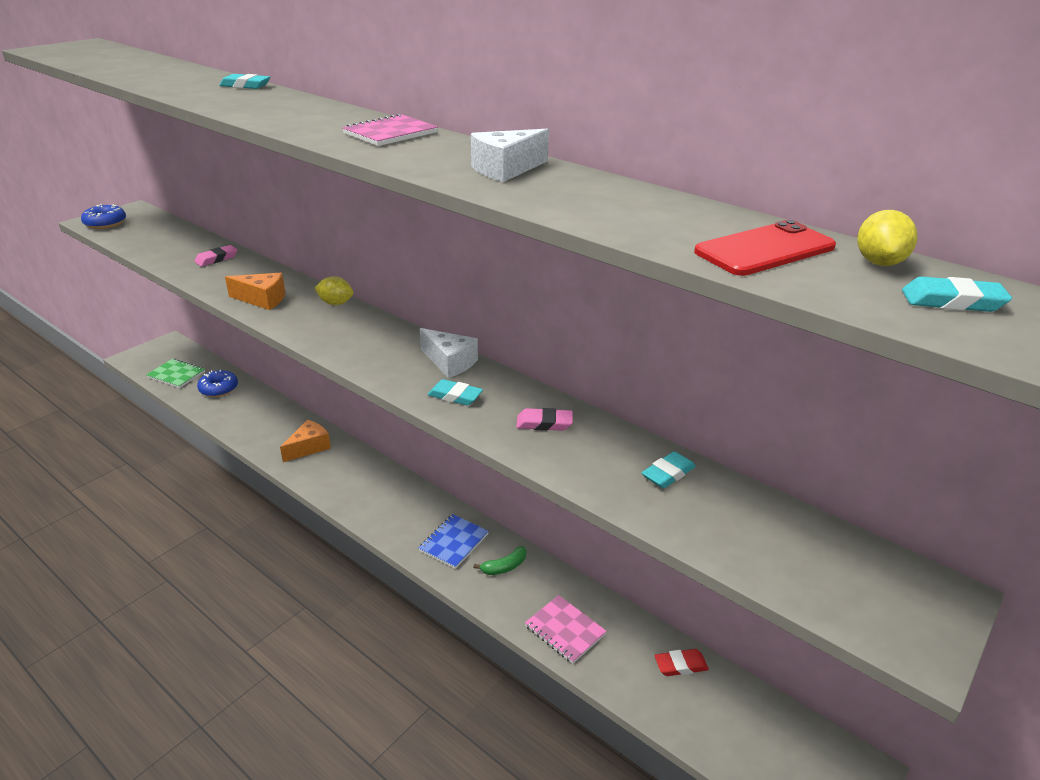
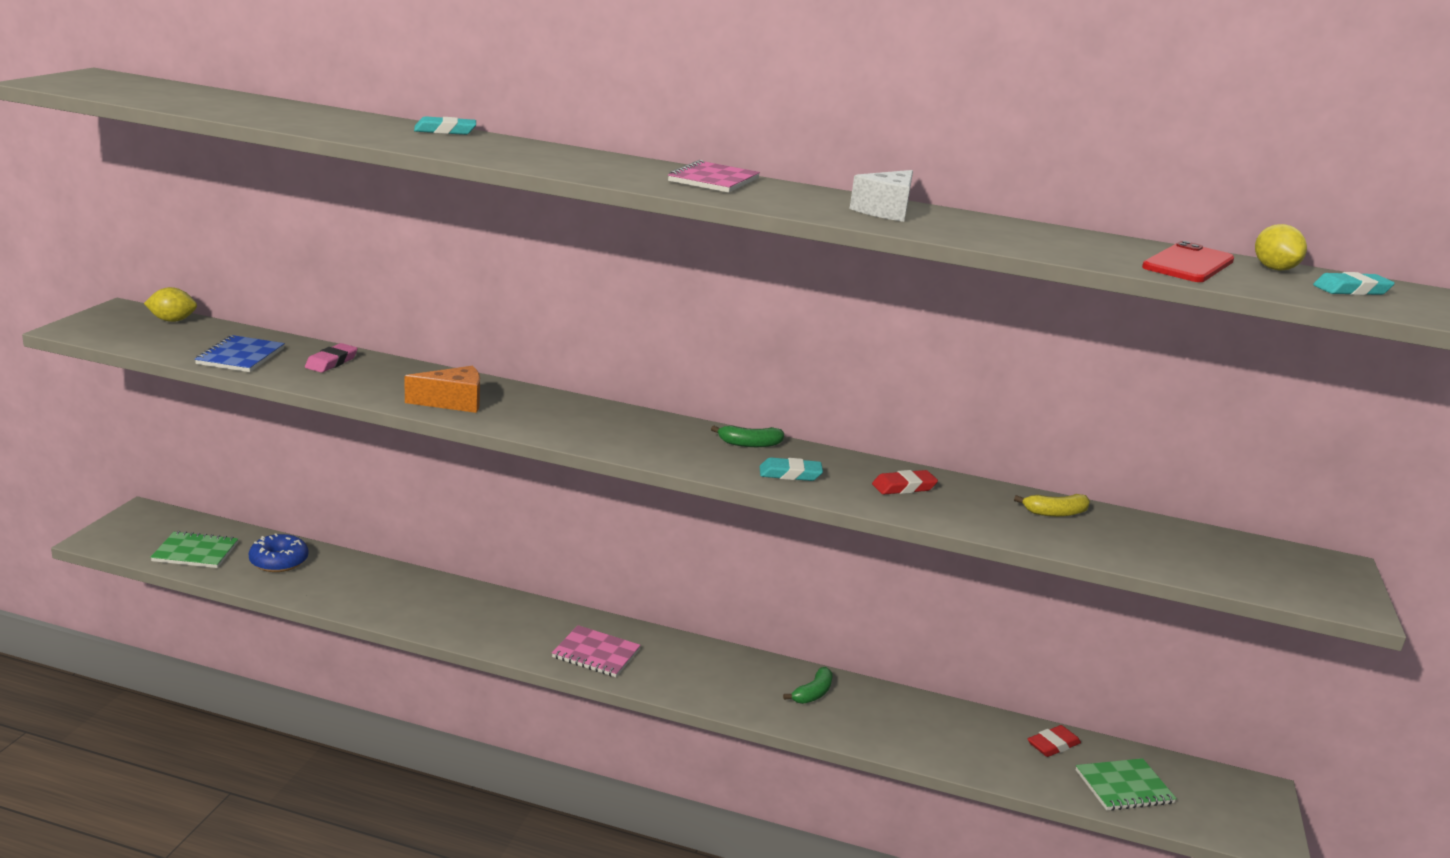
camera: 25 degrees left, 10 degrees down
(105, 223) = (104, 330): blue donut -> none
(309, 447) = (472, 611): orange cheese -> none
(335, 303) = (550, 398): yellow lemon -> yellow lemon (172, 320)
(450, 362) = (749, 444): white cheese -> green banana
(454, 542) = (738, 680): blue notebook -> blue notebook (240, 356)
(544, 423) = (904, 487): pink eraser -> red eraser
(565, 630) = (921, 739): pink notebook -> pink notebook (596, 654)
(668, 473) = (1055, 513): turquoise eraser -> yellow banana
(721, 726) = (1124, 787): none -> green notebook

